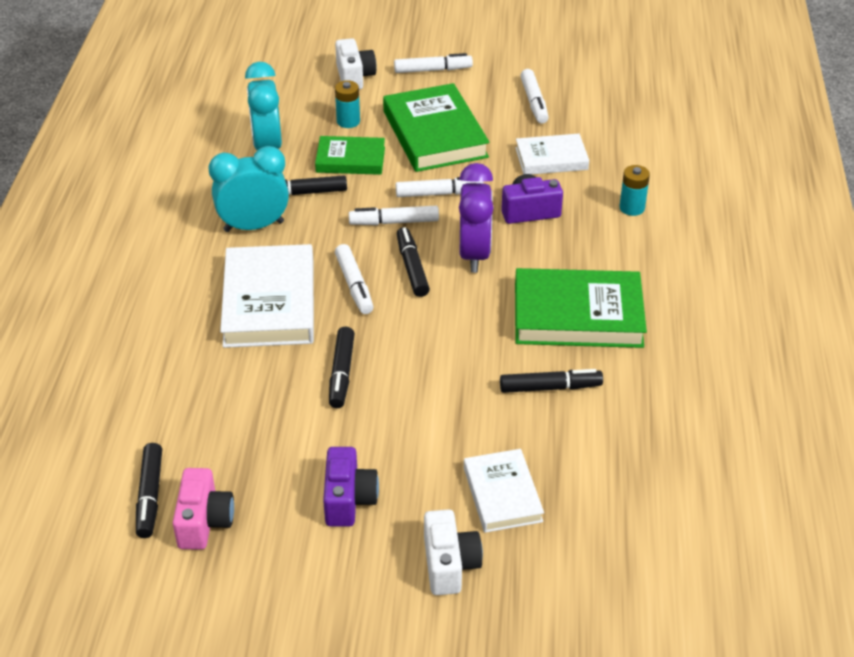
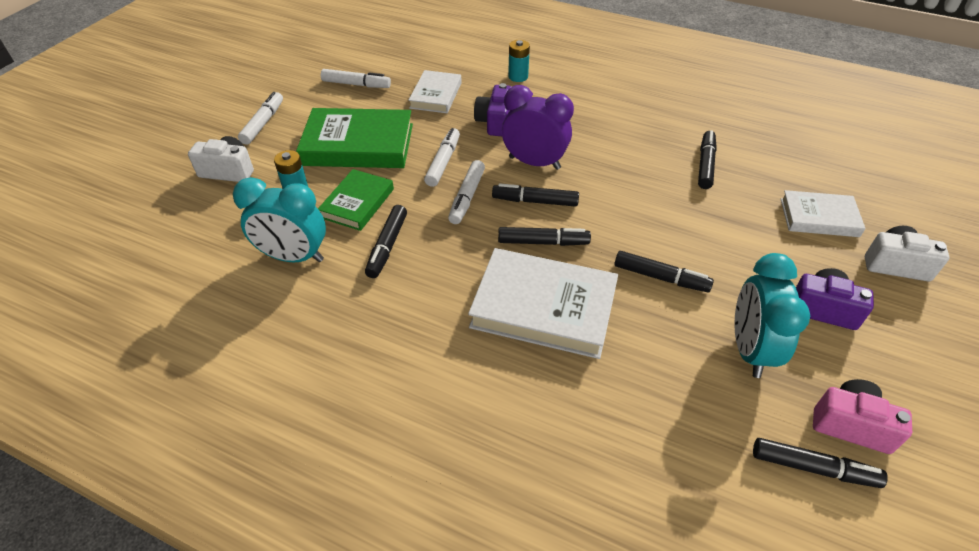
camera: 70 degrees left, 5 degrees up
(254, 226) = (418, 295): turquoise clock -> turquoise clock (750, 350)
(354, 285) = (543, 242): white marker -> black marker
(578, 315) = (628, 131): green book -> none

